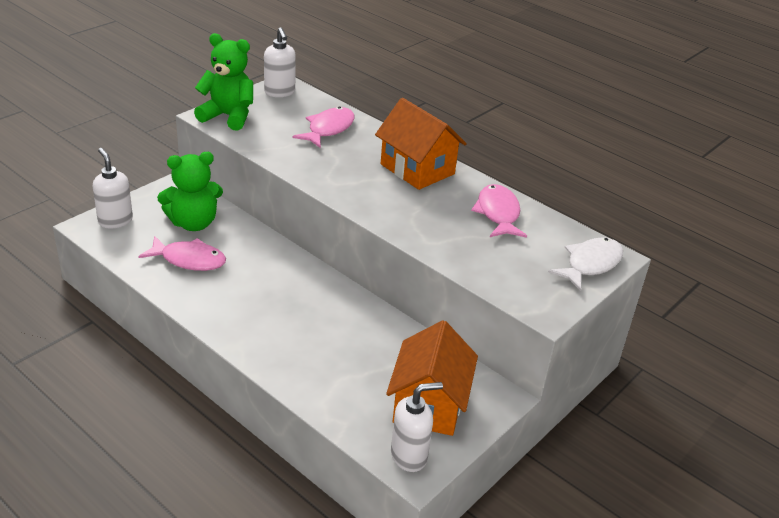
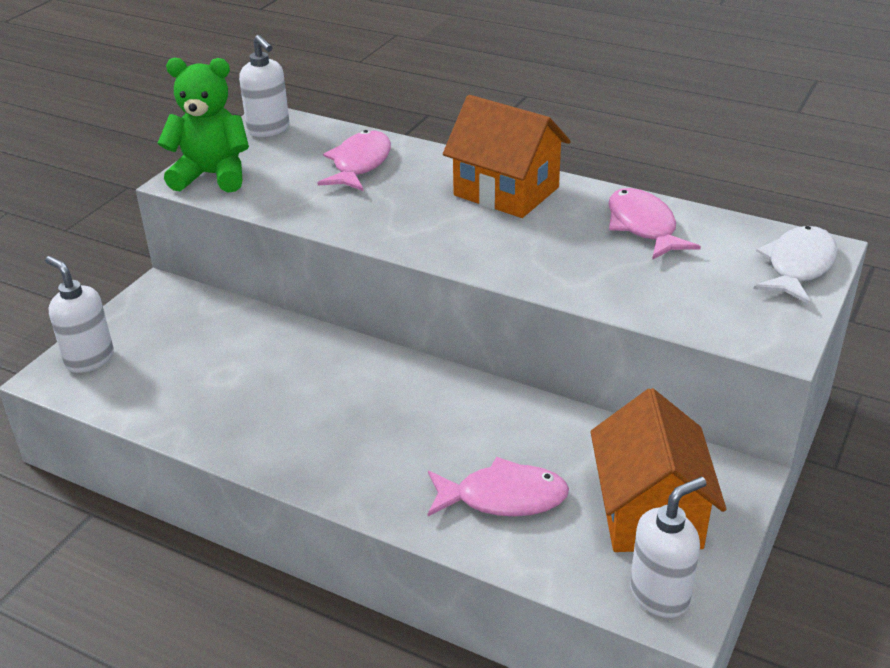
camera: 10 degrees left, 0 degrees up
(189, 260) = (221, 390): pink fish -> pink fish (503, 498)
(193, 223) = (205, 337): green teddy bear -> none

